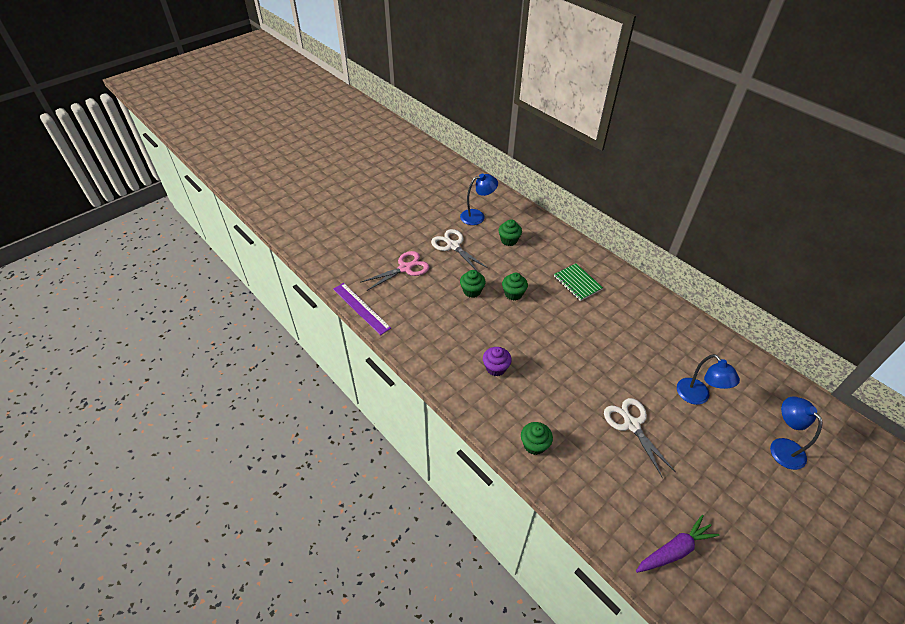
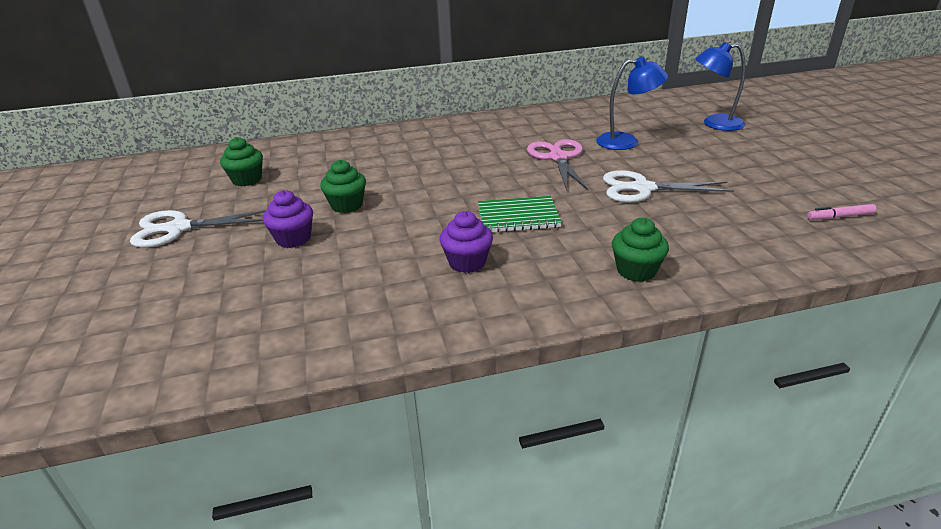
camera: 60 degrees left, 15 degrees down
(361, 308) = (148, 389): purple ruler -> none
(405, 268) = (142, 294): pink scissors -> pink scissors (558, 158)
(472, 291) = (293, 238): green cupcake -> purple cupcake
(477, 216) = (159, 190): blue lamp -> none
(577, 283) = (389, 156): green notebook -> green notebook (518, 217)
(674, 550) = (840, 217): purple carrot -> pink marker

